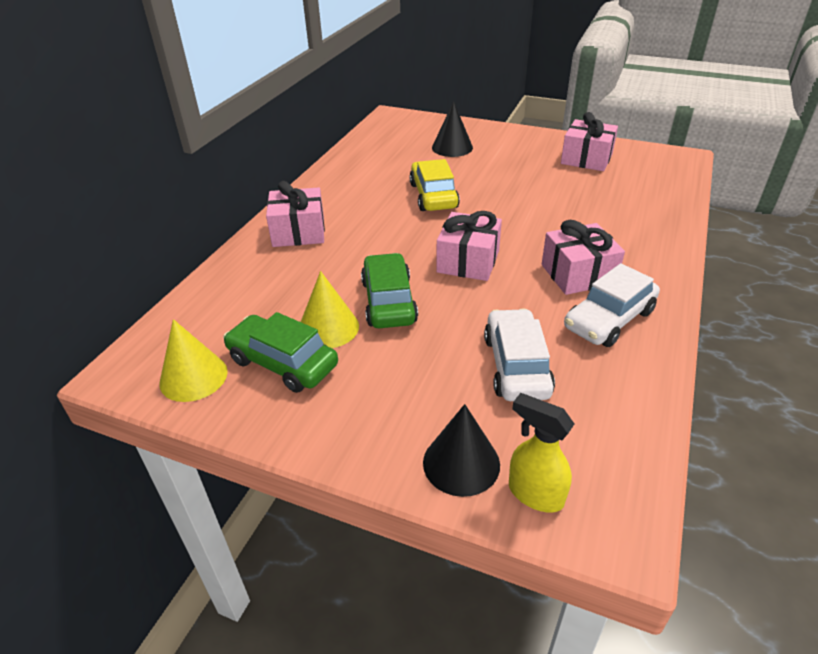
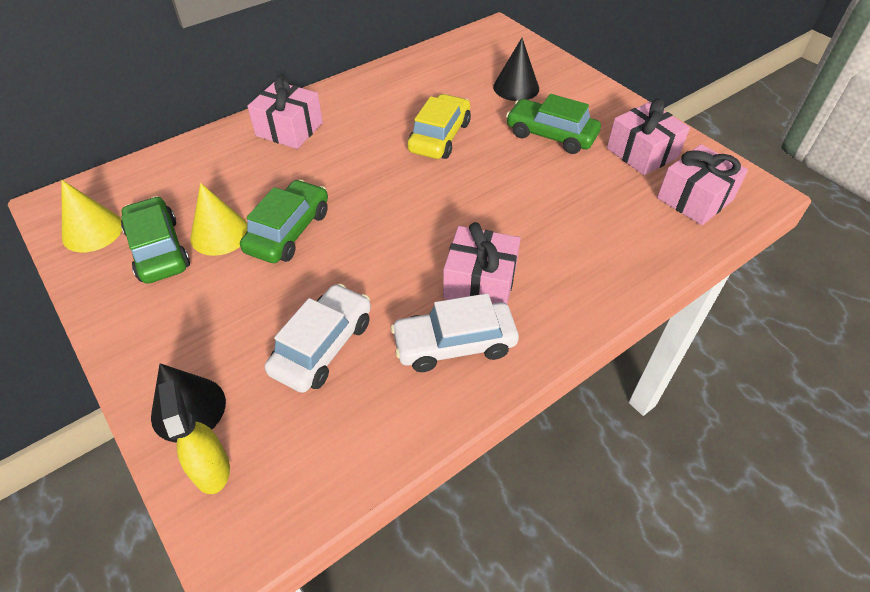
camera: 30 degrees right, 10 degrees up
(468, 261) = (395, 221): pink gift -> pink gift (694, 199)
(513, 168) = (551, 135): none -> green car

